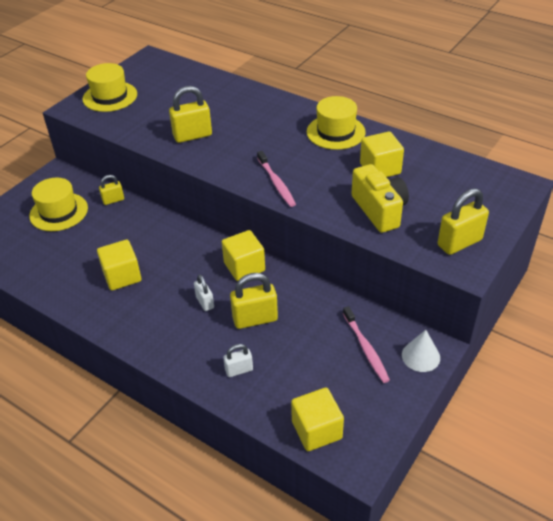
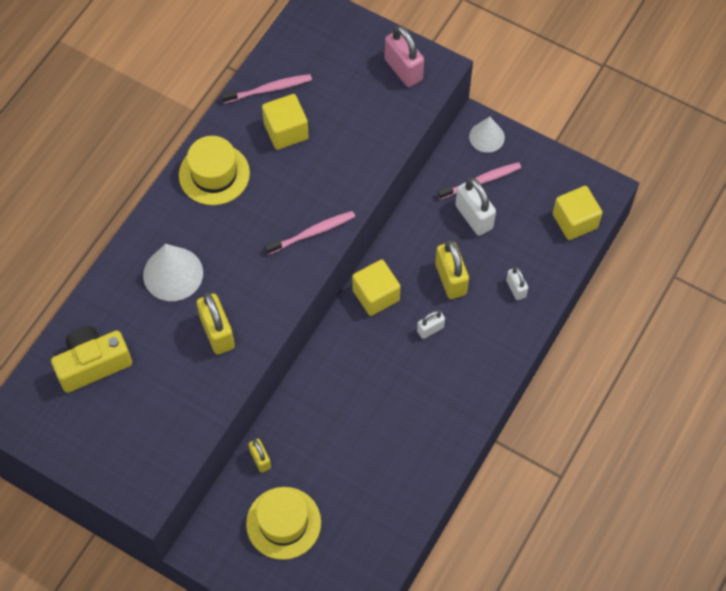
camera: 95 degrees left, 20 degrees up
(110, 96) = (118, 454): yellow hat -> none
(122, 276) = (395, 421): yellow cube -> none
(247, 115) = (173, 274): none -> white cone
(323, 340) = (474, 217): none -> white padlock
(379, 210) = (357, 134): yellow camera -> yellow camera (93, 364)
(423, 159) = (269, 89): none -> pink toothbrush
(459, 243) = (403, 69): yellow padlock -> pink padlock

